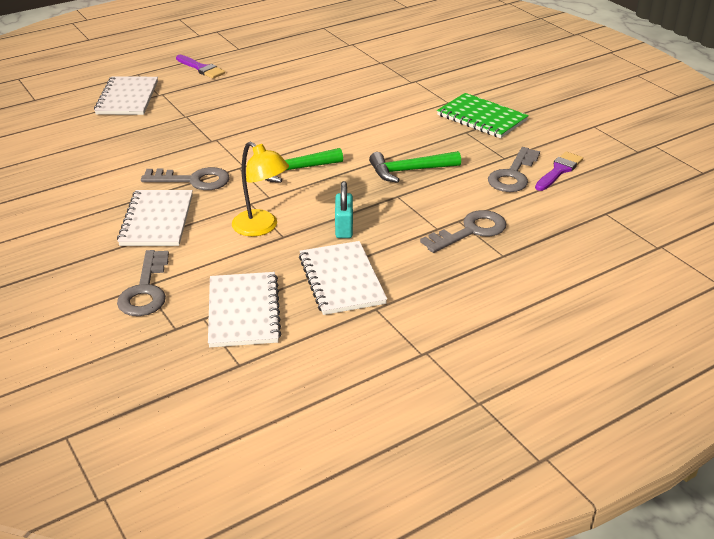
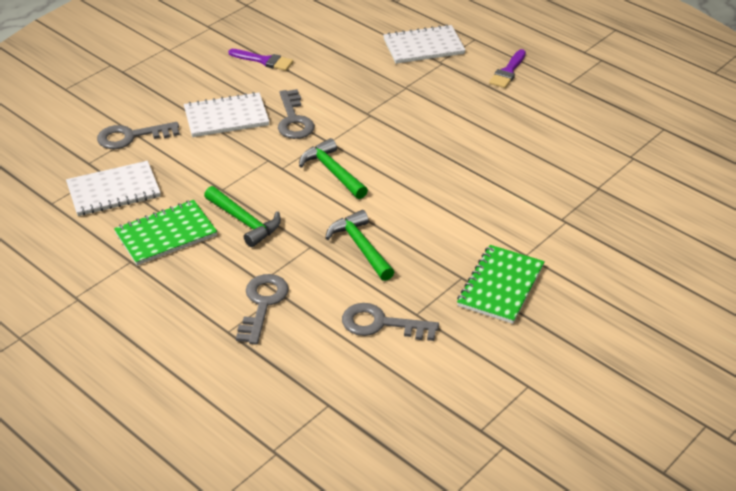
camera: 75 degrees right, 5 degrees up
(261, 228) = (231, 174): yellow lamp -> none
(341, 280) = (166, 234): white notebook -> green notebook
(344, 228) = (244, 222): turquoise padlock -> green hammer
(470, 231) = (262, 304): grey key -> grey key turned 120 degrees counterclockwise
(559, 170) = (405, 360): purple brush -> purple brush (264, 61)

